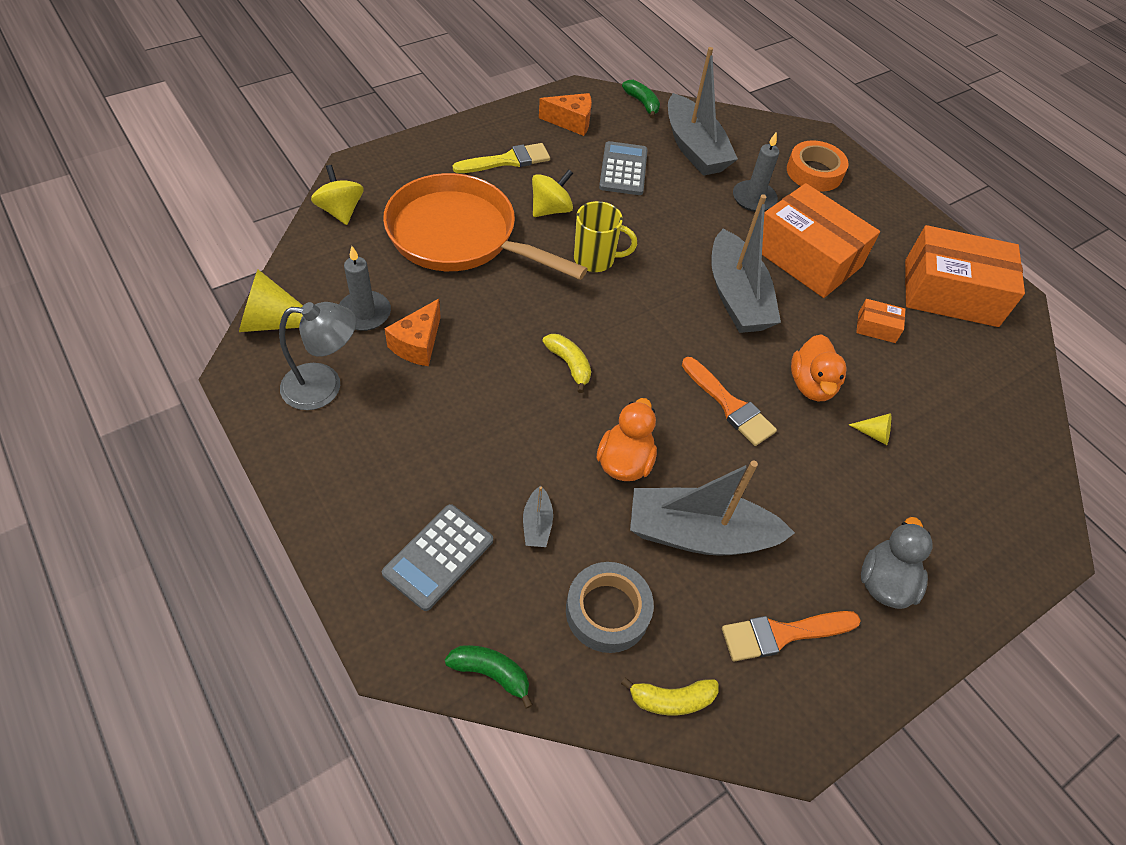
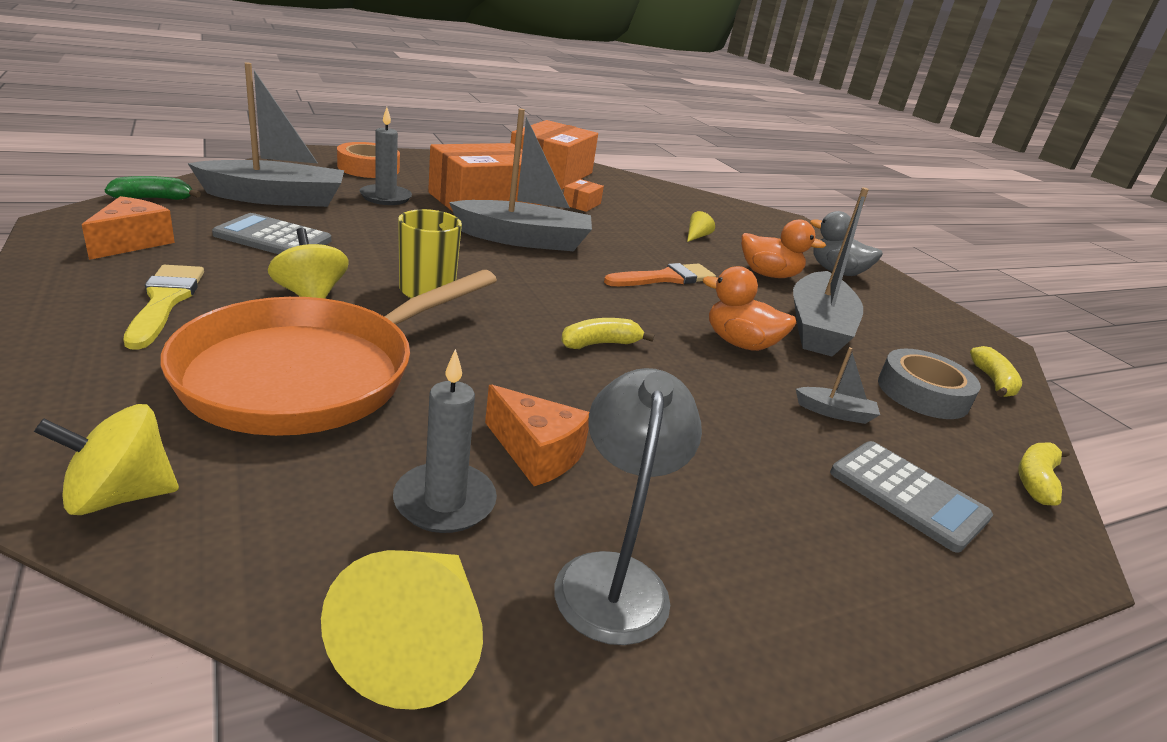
camera: 80 degrees left, 25 degrees down
(491, 673) = (1036, 481): green banana -> yellow banana
(782, 634) = (902, 319): orange brush -> none
(811, 384) = (642, 242): orange duck -> orange duck (768, 275)

